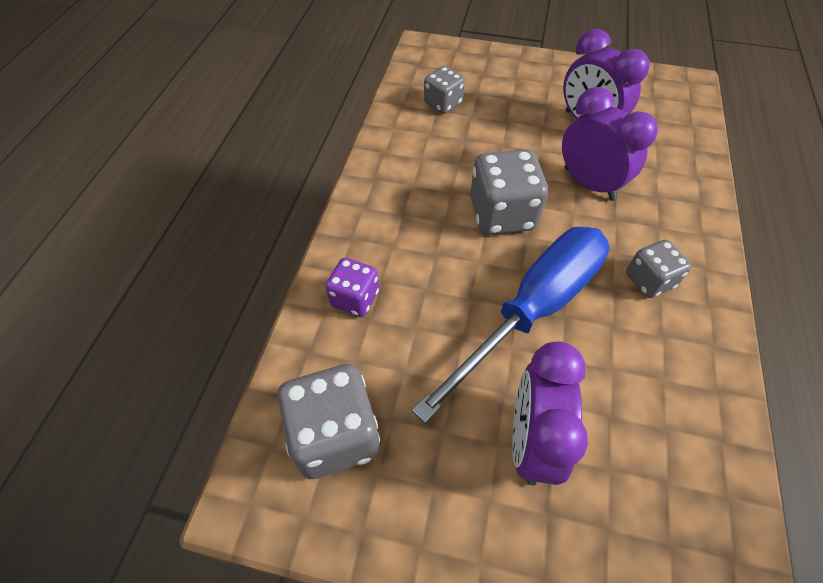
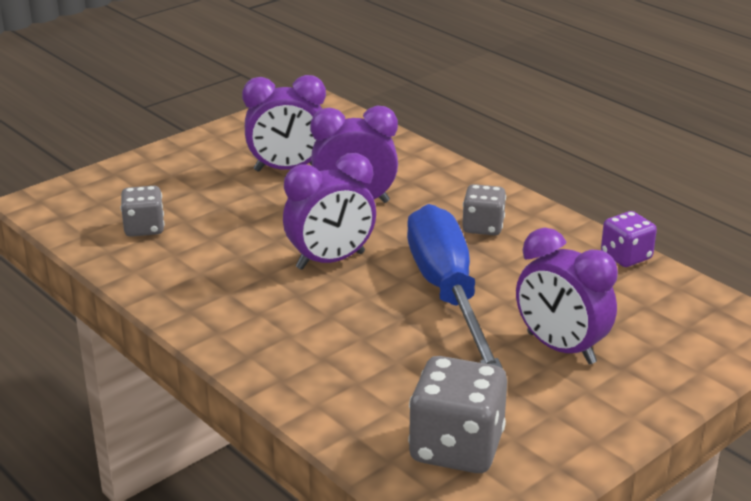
camera: 55 degrees left, 25 degrees down
(355, 298) = (324, 381): purple dice -> purple dice (626, 256)
(502, 214) = (330, 261): grey dice -> purple clock

